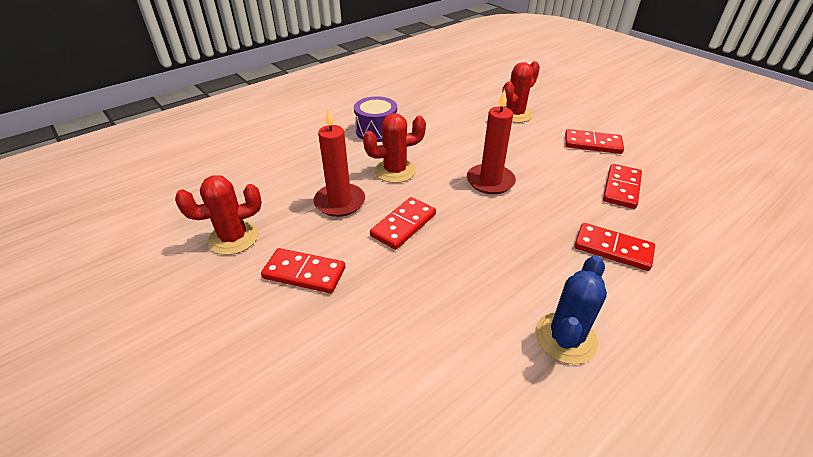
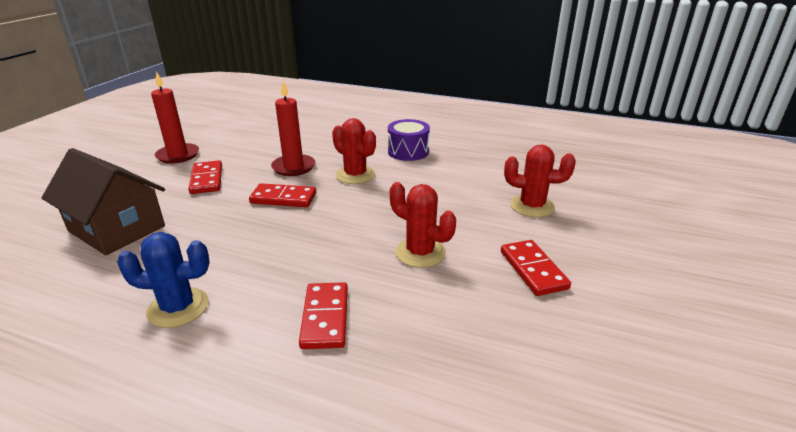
camera: 60 degrees right, 10 degrees down
(233, 238) = (229, 148): red cactus -> red cactus (420, 252)
(367, 377) = (117, 228): none -> brown house
(490, 181) = (383, 221): red candle -> red candle (178, 155)
(621, 188) = (453, 307): red domino -> none

